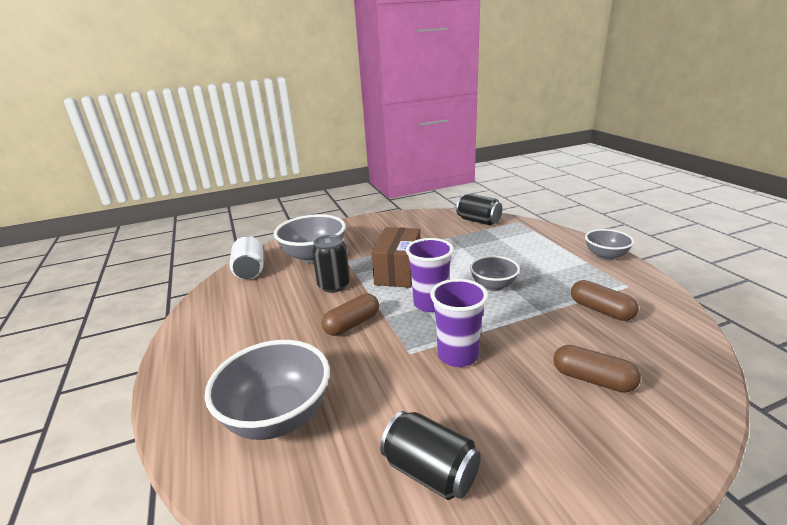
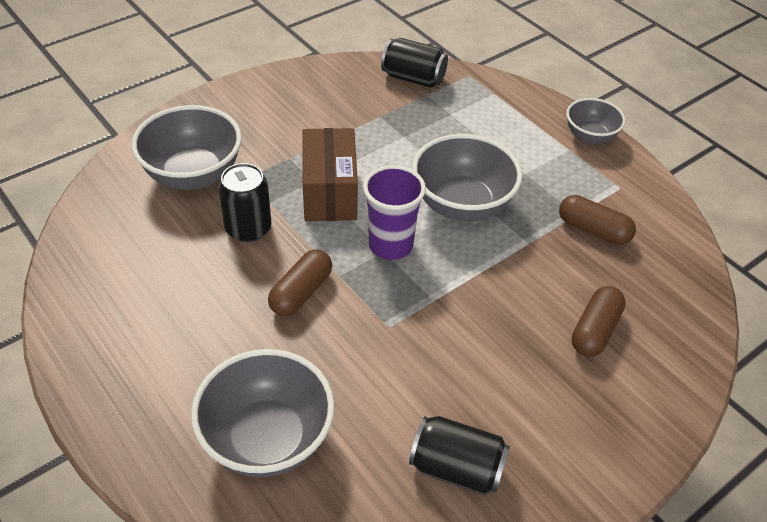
camera: 20 degrees left, 20 degrees up
(250, 270) = (105, 213): white can -> none
(457, 355) = (446, 321): purple cup -> none
(493, 286) = (462, 205): grey bowl -> grey bowl, size x1.69
(592, 379) = (595, 331): brown capsule -> brown capsule turned 75 degrees counterclockwise

